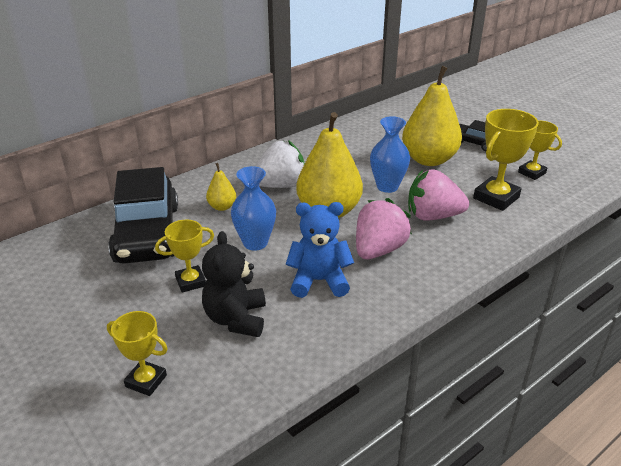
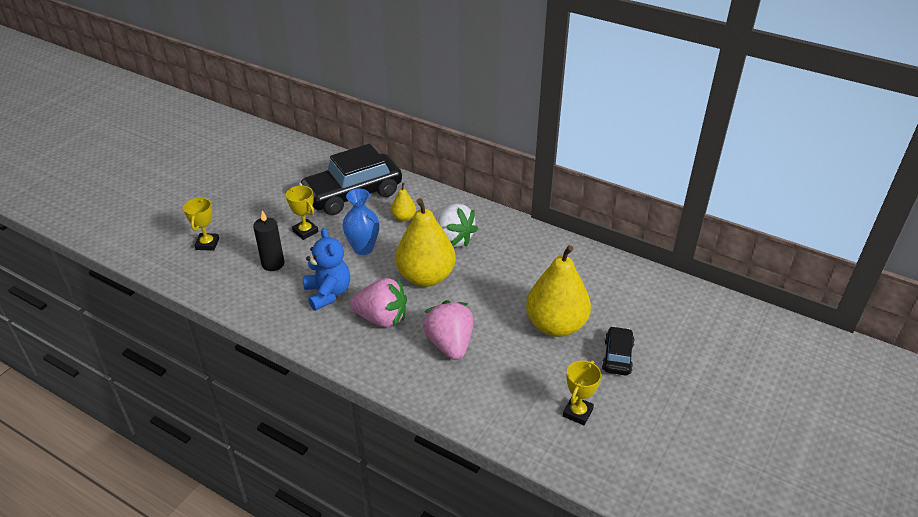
camera: 70 degrees right, 5 degrees up
(236, 319) = (273, 264): black teddy bear -> black candle
(387, 186) = (486, 305): blue vase -> none
(496, 198) = (507, 387): yellow trophy -> none

